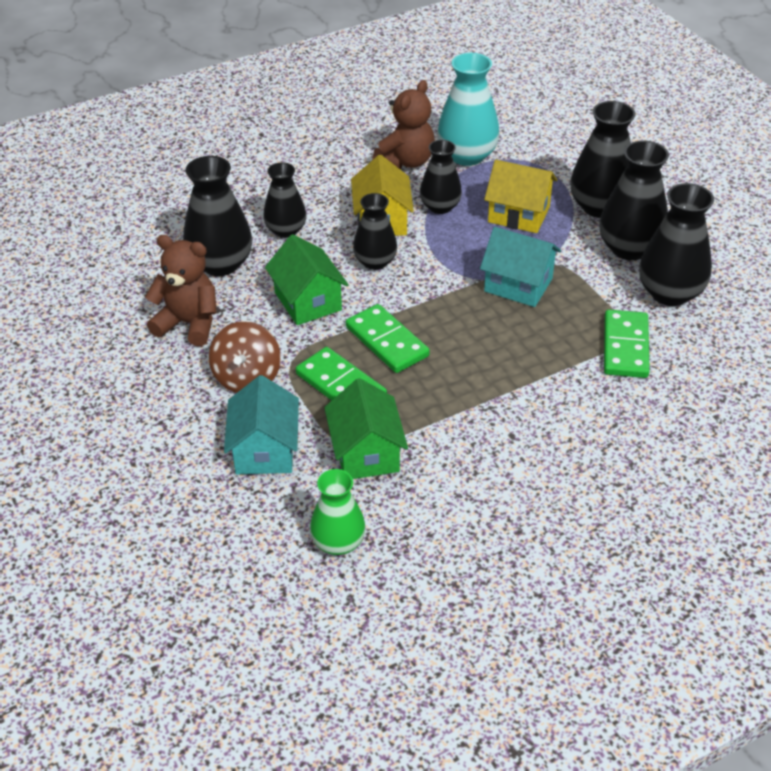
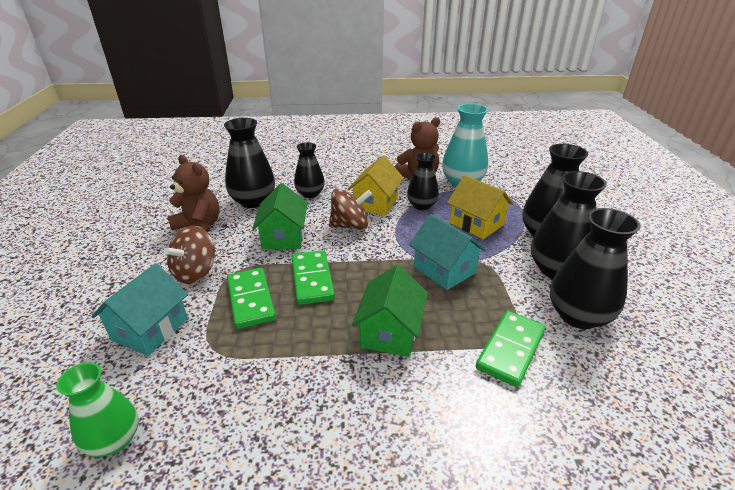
camera: 25 degrees right, 10 degrees down
(366, 453) = (217, 362): green house -> green house (390, 332)
(375, 262) = (350, 226): black vase -> brown spinning top

